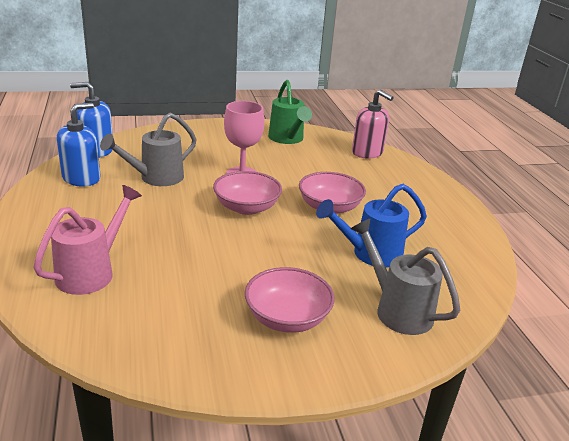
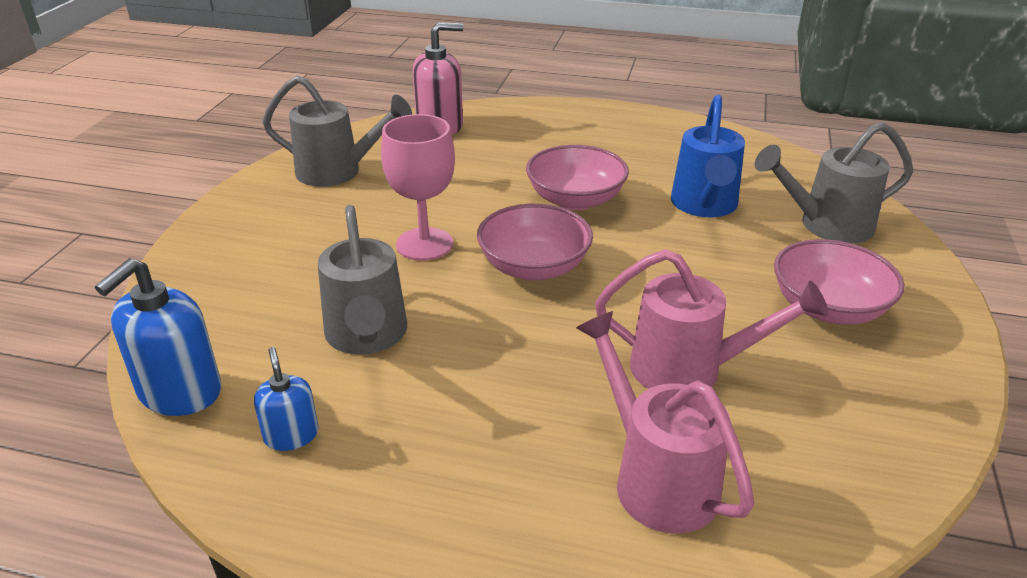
camera: 60 degrees left, 5 degrees up
(81, 178) = (291, 435): blue soap dispenser -> blue soap dispenser, size x0.57
(185, 271) = (689, 369): none -> pink watering can
(287, 139) = (338, 172): green watering can -> grey watering can

